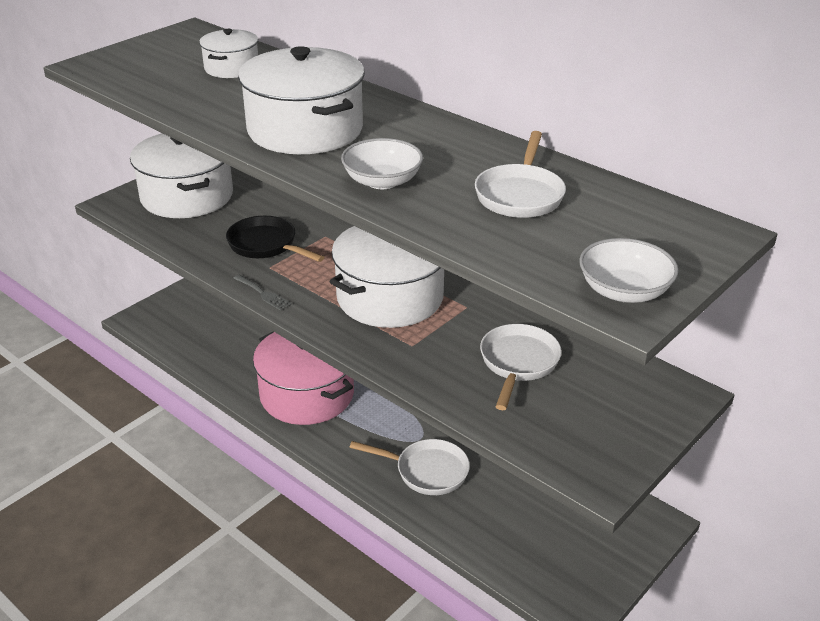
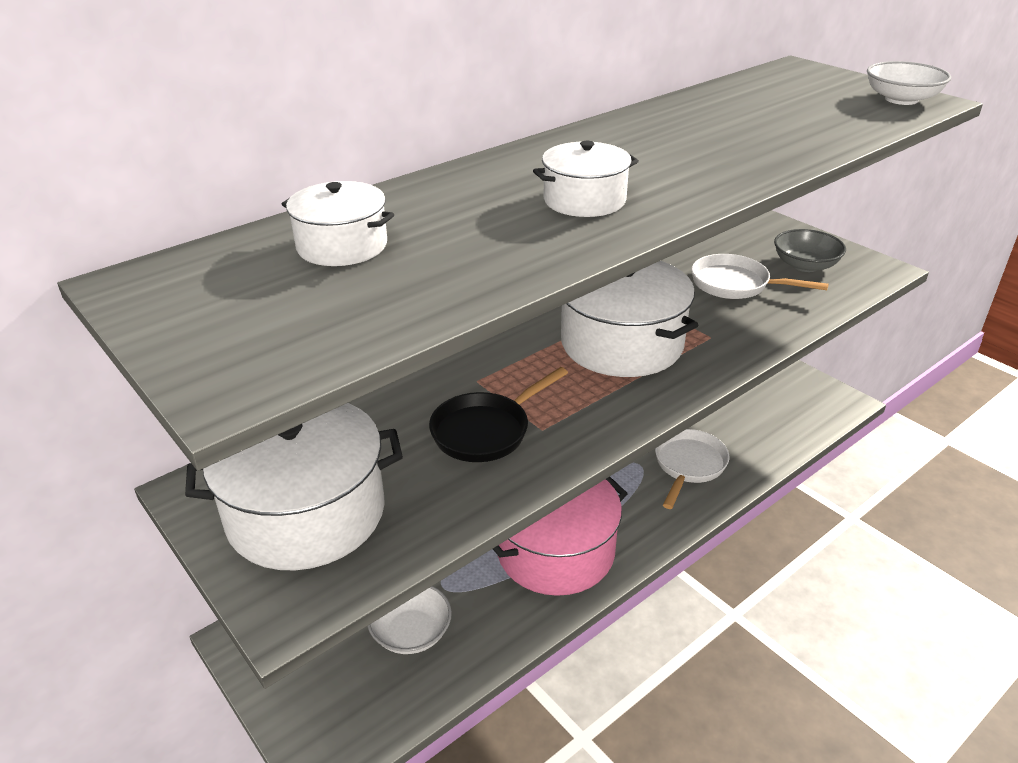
camera: 80 degrees left, 0 degrees up
(263, 294) = (605, 435): grey fork -> none
(305, 130) = (584, 200): white pot -> white pot, size x0.53
(382, 181) = (724, 167): white bowl -> white bowl (411, 633)
(520, 195) = (746, 116): white pan -> none
(583, 416) = (805, 265): none -> grey bowl

